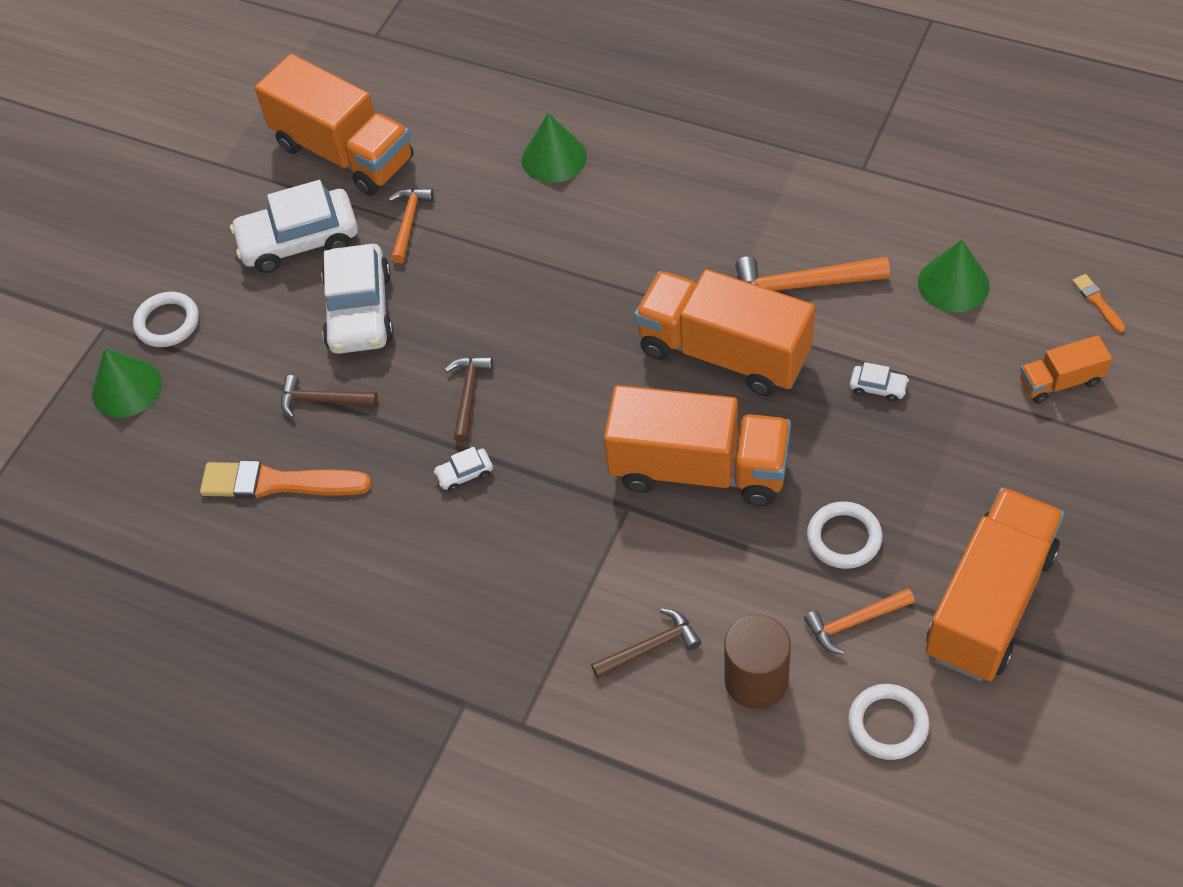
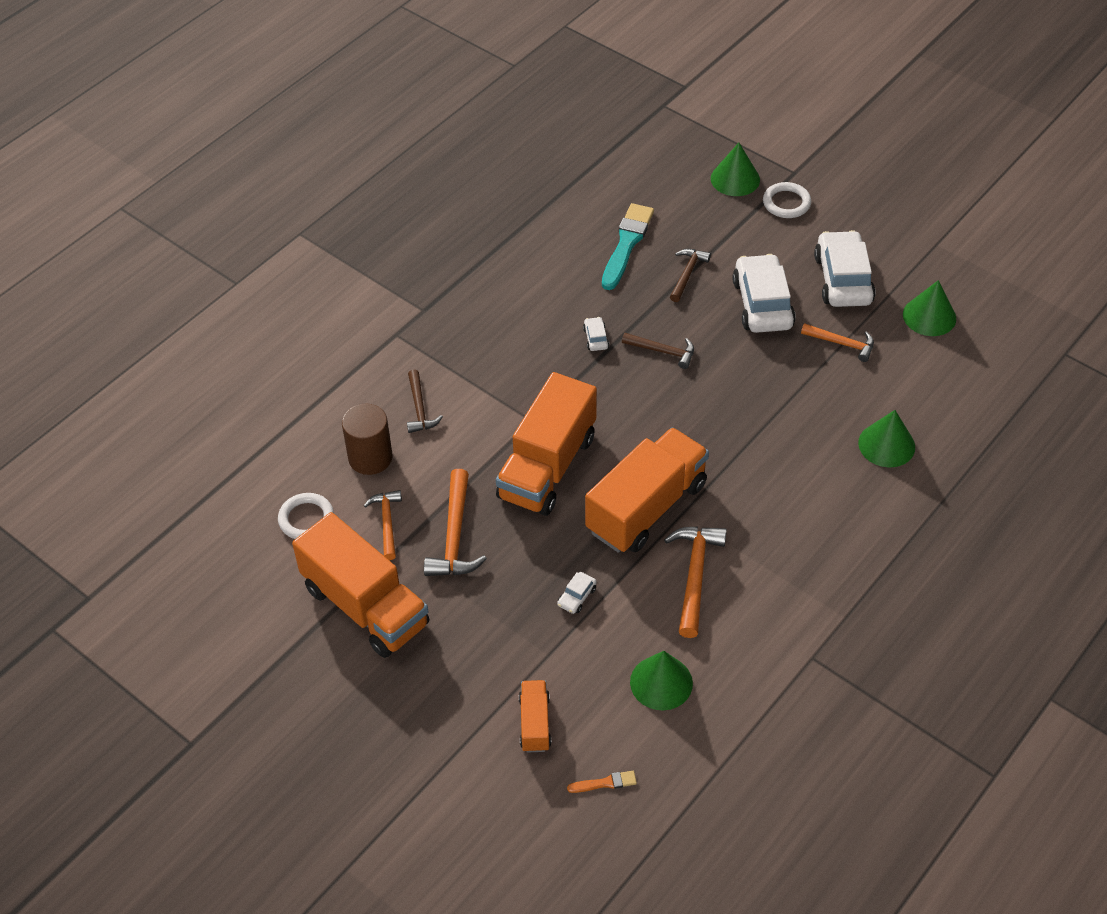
camera: 100 degrees right, 5 degrees down
(278, 483) = (626, 244): orange brush -> turquoise brush
(344, 152) = (929, 316): orange truck -> green cone
(359, 311) = (762, 304): white car -> white car turned 75 degrees clockwise
(844, 538) = (455, 536): white ring -> orange hammer

